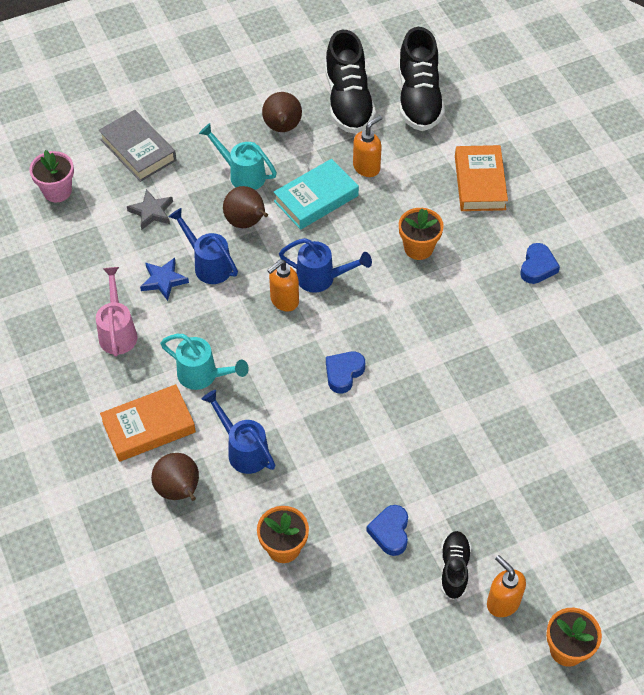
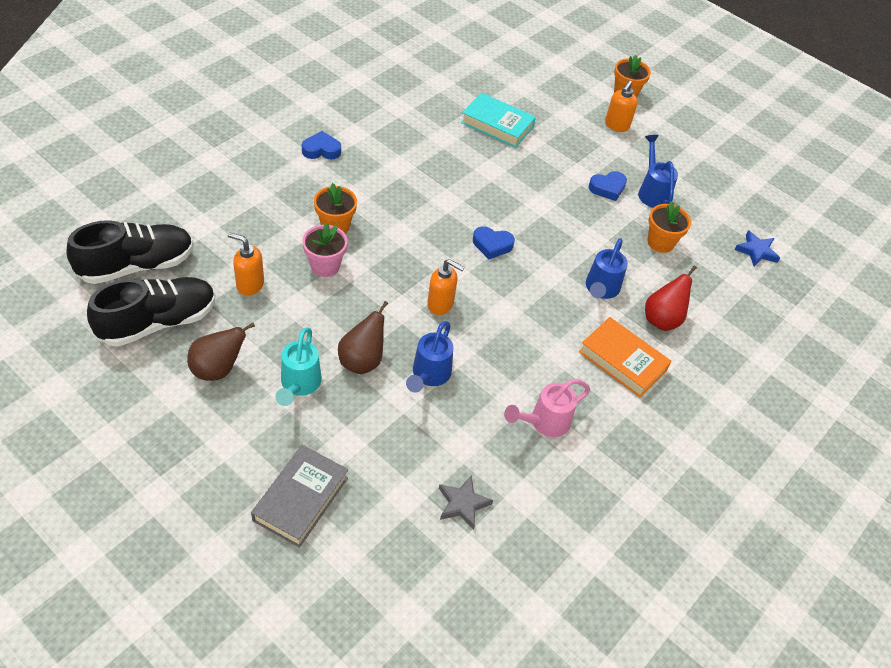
camera: 120 degrees left, 5 degrees down
(57, 191) = (397, 560): pink flower pot -> pink flower pot (325, 266)
(151, 212) = (385, 450): grey star -> grey star (462, 504)
(163, 280) = (466, 406): blue star -> blue star (756, 251)
(179, 490) = (662, 319): brown pear -> red pear
(203, 376) = (550, 338): turquoise watering can -> none
(316, 198) = (307, 314): turquoise book -> turquoise book (497, 125)
(322, 278) = (402, 284): blue watering can -> blue watering can (652, 191)
(454, 569) = (610, 151): black shoe -> none
(480, 182) = (238, 200): orange book -> none

